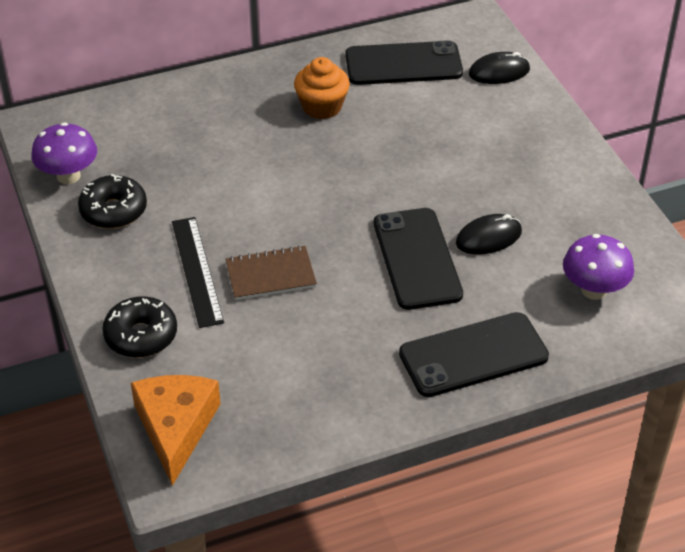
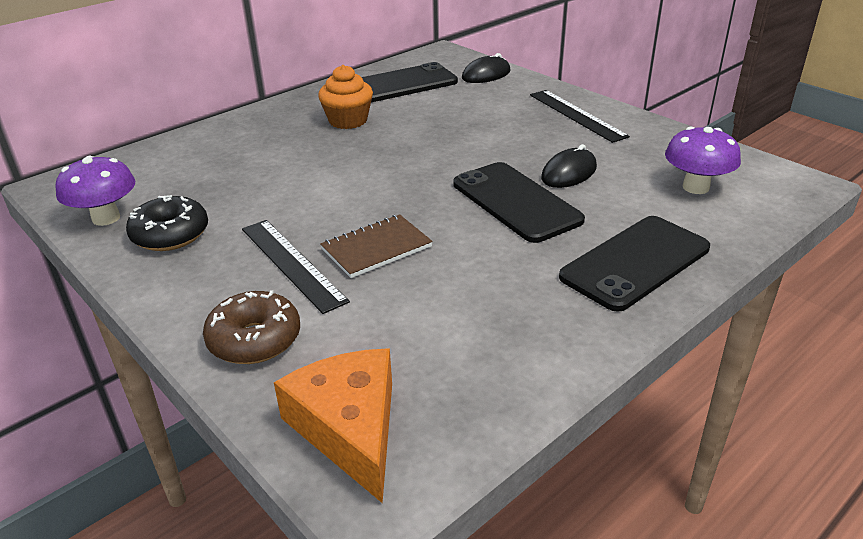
camera: 20 degrees left, 10 degrees down
(141, 336) = (254, 340): black donut -> brown donut
(551, 161) = (576, 115): none -> black ruler

